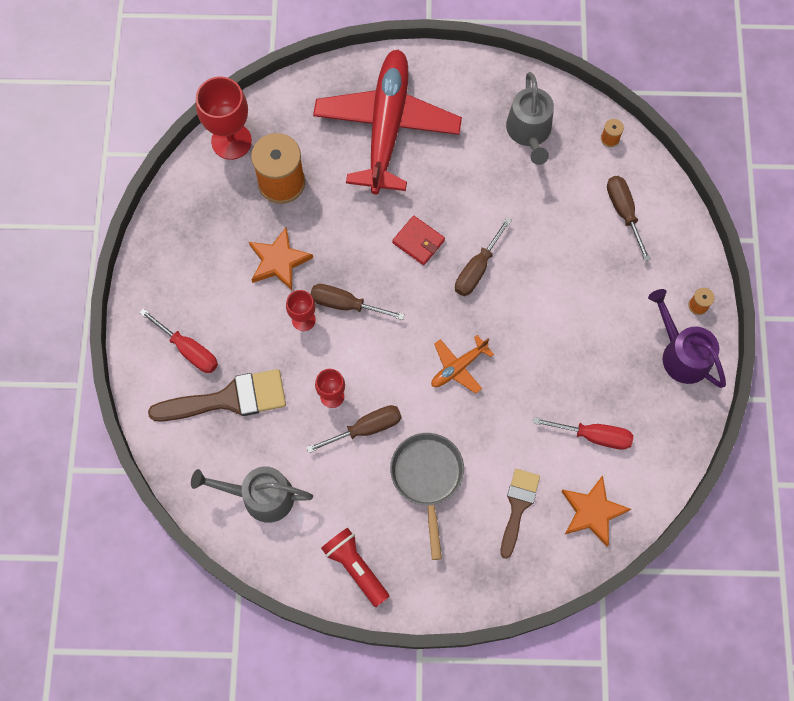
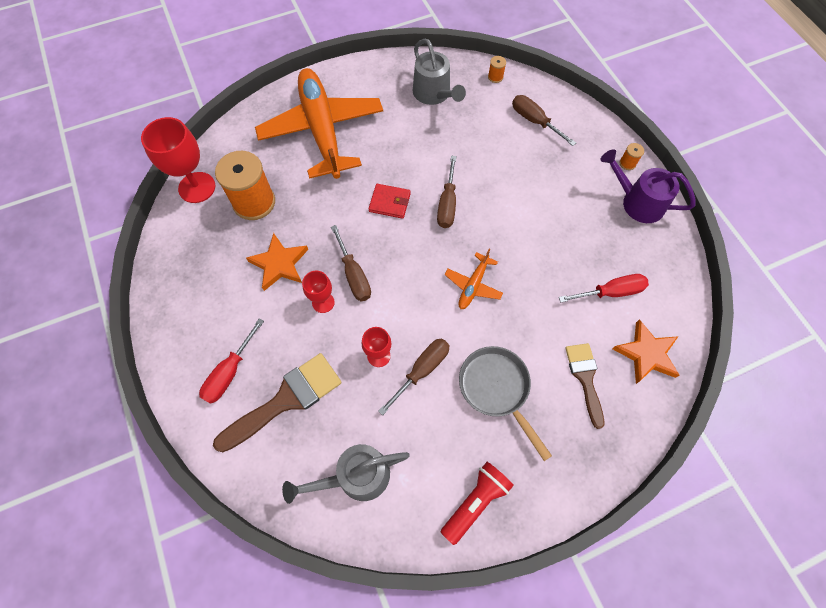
camera: 25 degrees left, 5 degrees down
(188, 350) = (230, 372): red screwdriver -> red screwdriver turned 105 degrees clockwise
(346, 304) = (354, 275): brown screwdriver -> brown screwdriver turned 105 degrees counterclockwise
(355, 567) = (475, 502): red flashlight -> red flashlight turned 105 degrees clockwise
(387, 127) = (322, 130): red plane -> orange plane

